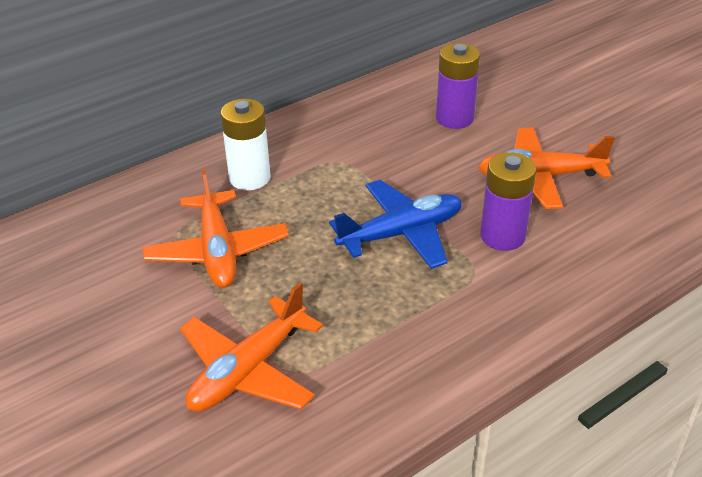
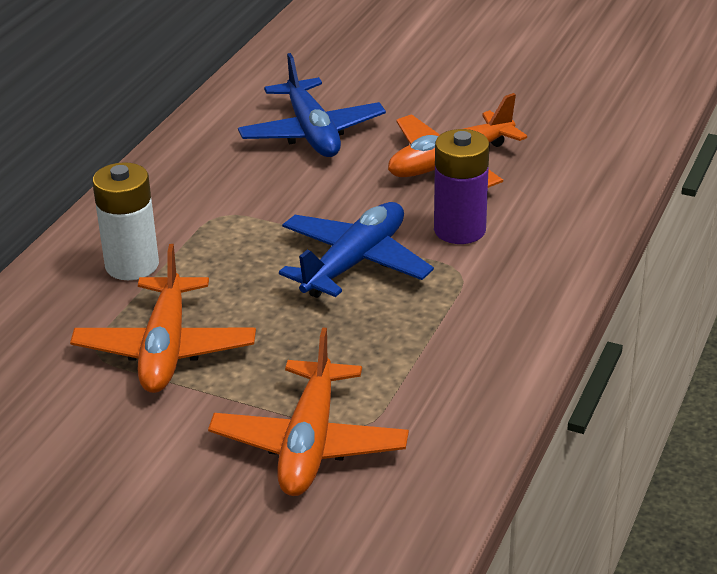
camera: 30 degrees left, 5 degrees down
(217, 251) = (165, 349): orange plane -> orange plane turned 45 degrees clockwise
(454, 118) = (312, 133): purple battery -> blue plane

